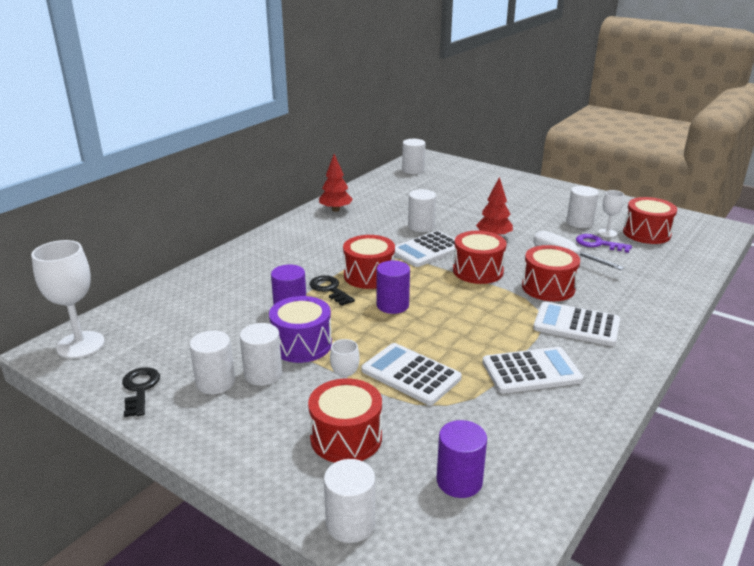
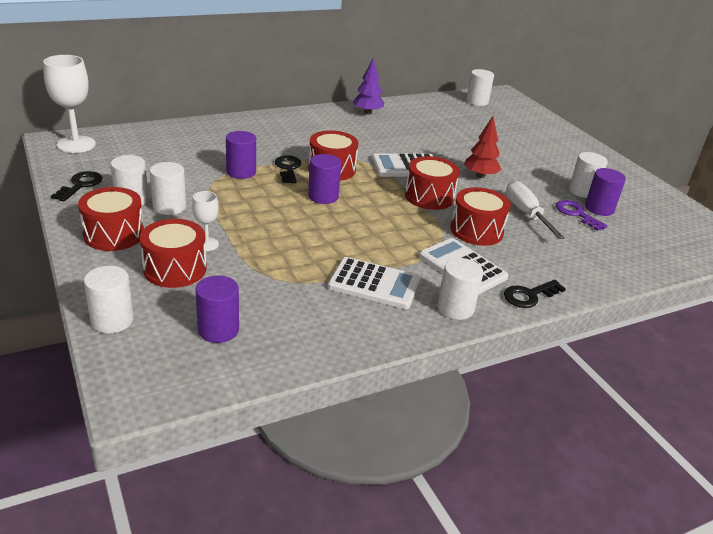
camera: 25 degrees right, 5 degrees up
(302, 344) = (220, 198): purple drum -> none
(335, 210) = (367, 112): red tree -> purple tree
(410, 374) = (274, 248): white calculator -> none
(421, 226) = (424, 147): white cylinder -> white cylinder (455, 308)
(607, 233) = (599, 208): white goblet -> purple cylinder
(646, 233) = (641, 222): red drum -> red drum (114, 234)
(650, 328) = (529, 295): none -> black key

